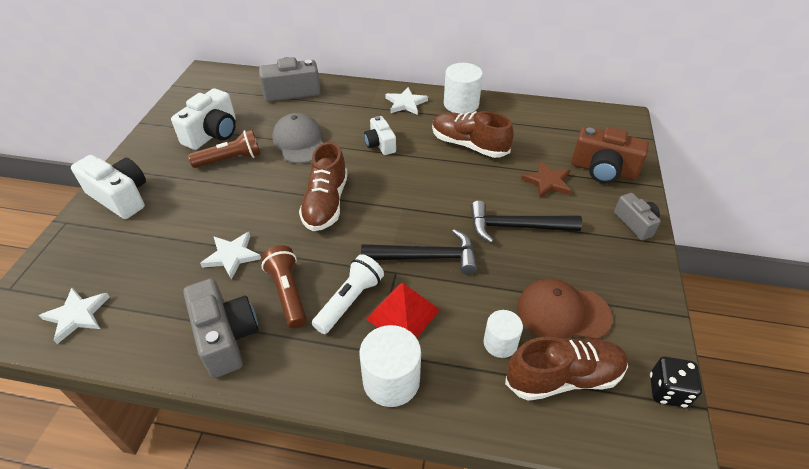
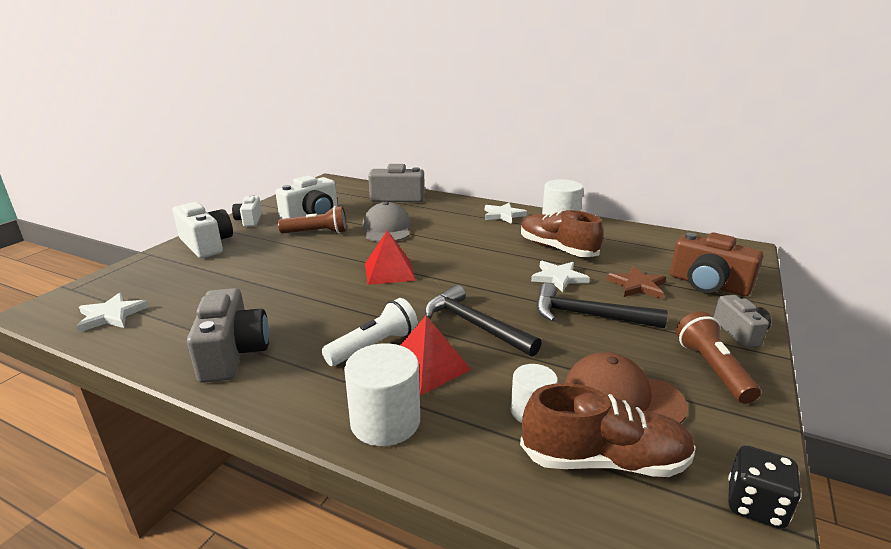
camera: 15 degrees right, 20 degrees down
(232, 256) = (277, 295): white star -> white star (558, 278)
(287, 293) = (314, 330): brown flashlight -> brown flashlight (711, 369)
(326, 203) = (389, 271): brown shoe -> red pyramid
(380, 144) = (464, 239): white camera -> white camera (249, 220)
(426, 257) = (474, 325): black hammer -> black hammer turned 150 degrees counterclockwise

